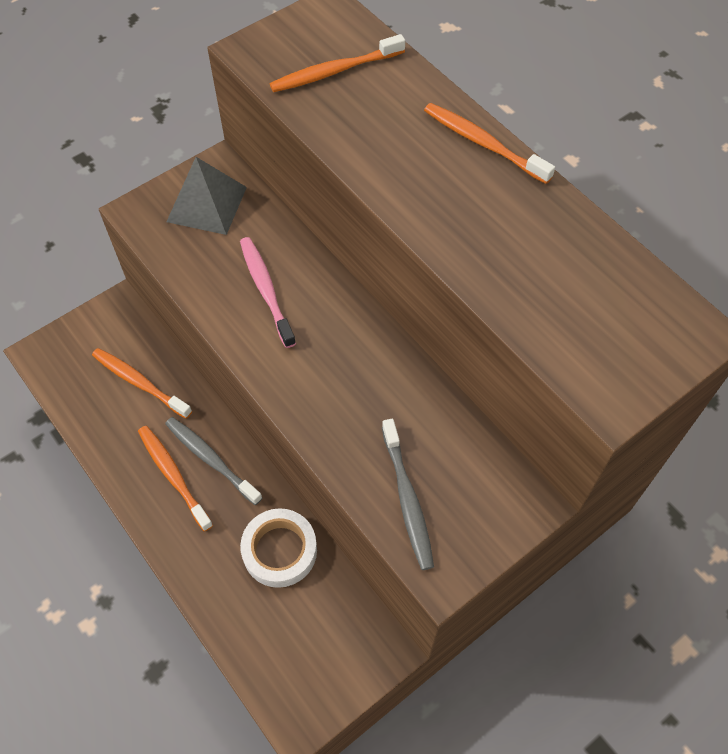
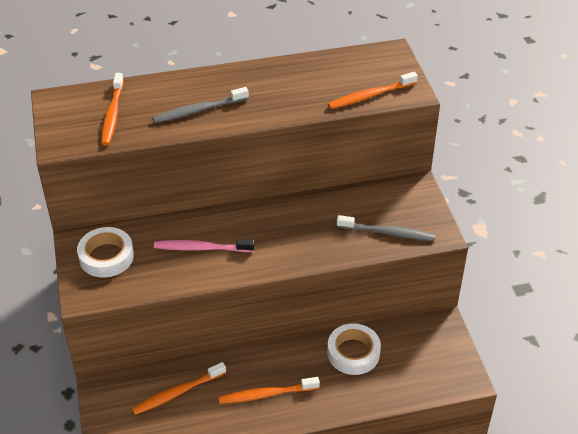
camera: 65 degrees left, 15 degrees down
(207, 204) = (106, 256): grey pyramid -> white tape
(211, 459) = (266, 369): grey toothbrush -> grey toothbrush (198, 110)
(483, 143) = (219, 76): orange toothbrush -> orange toothbrush (370, 96)

